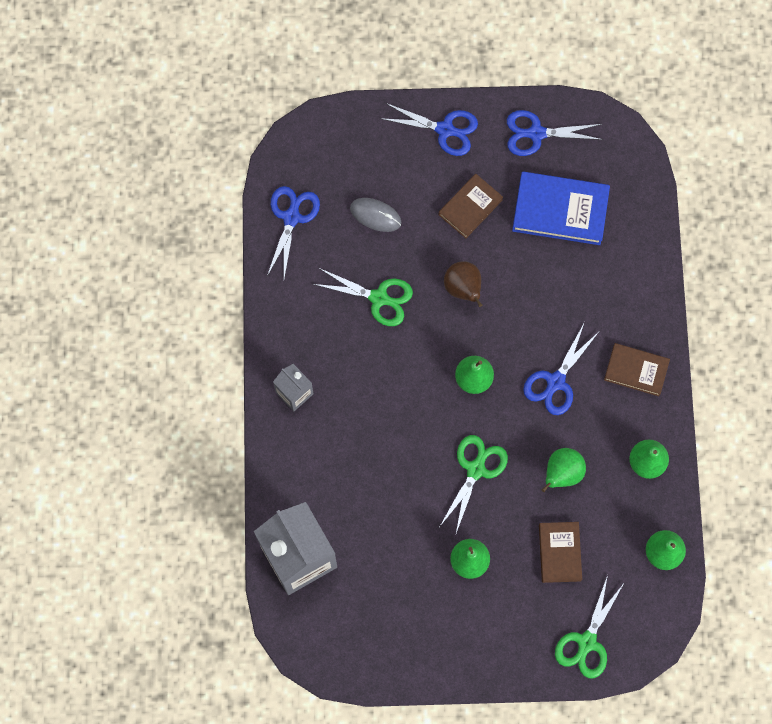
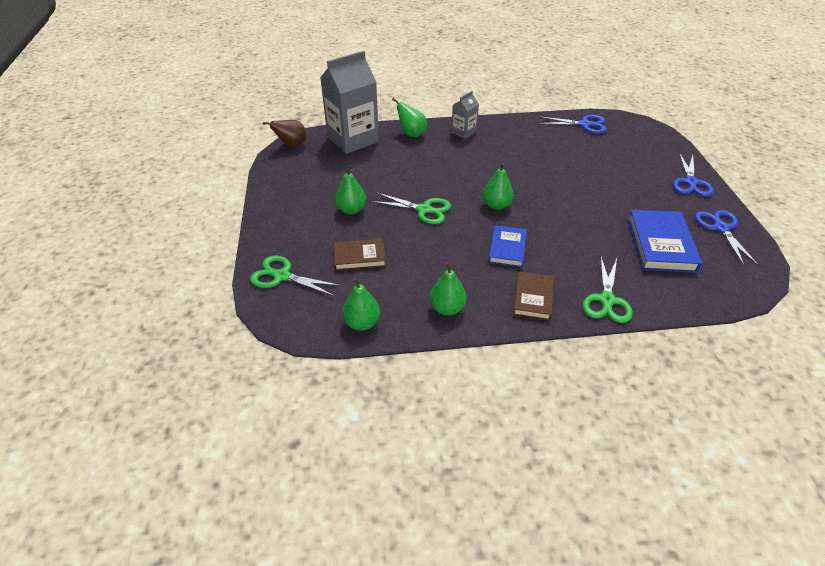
camera: 85 degrees right, 30 degrees down
(375, 215) = (604, 156): grey mouse -> none
(378, 298) = (543, 160): green scissors -> green scissors (607, 300)
(463, 289) = (567, 197): brown pear -> brown pear (292, 145)
(470, 207) = (635, 197): brown book -> none
(556, 381) = (507, 248): blue scissors -> blue book
(562, 473) = (428, 255): green pear -> green pear (412, 134)

